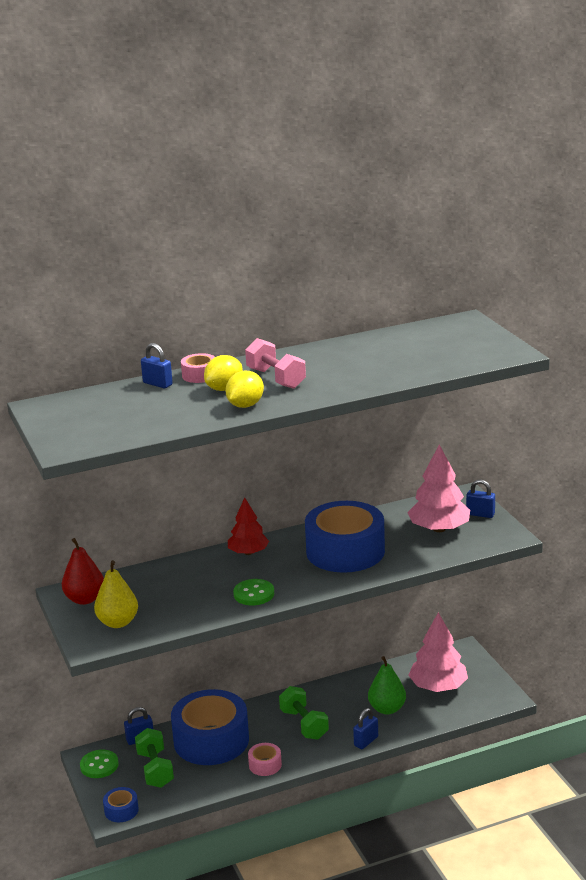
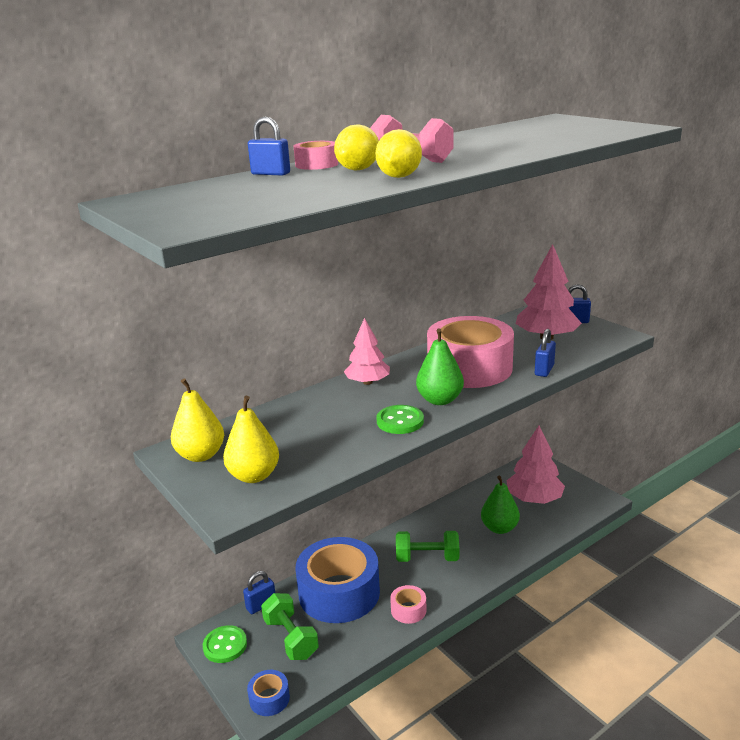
camera: 15 degrees left, 0 degrees up
(85, 599) = (201, 455): red pear -> yellow pear
(248, 552) = (367, 382): red tree -> pink tree
(298, 579) = (439, 400): none -> green pear
(304, 724) = (427, 558): green dumbbell -> green dumbbell turned 45 degrees counterclockwise
(345, 551) = (469, 368): blue tape -> pink tape
(366, 741) = (498, 565): blue padlock -> blue padlock (544, 370)

